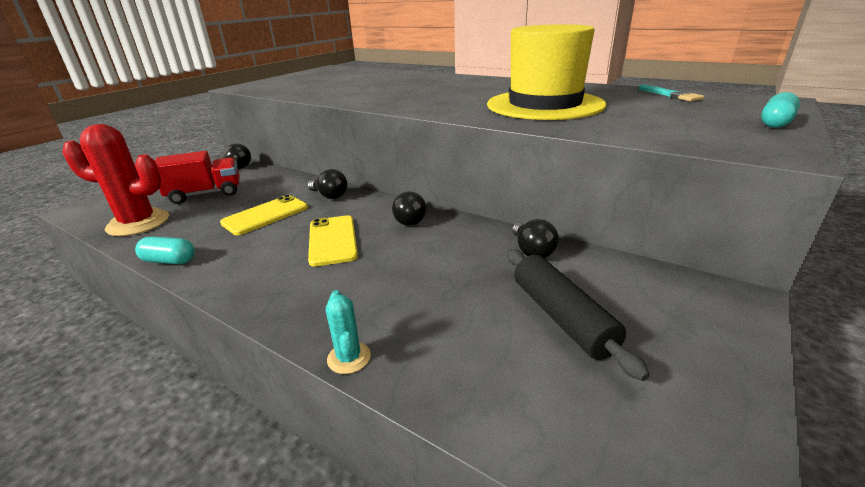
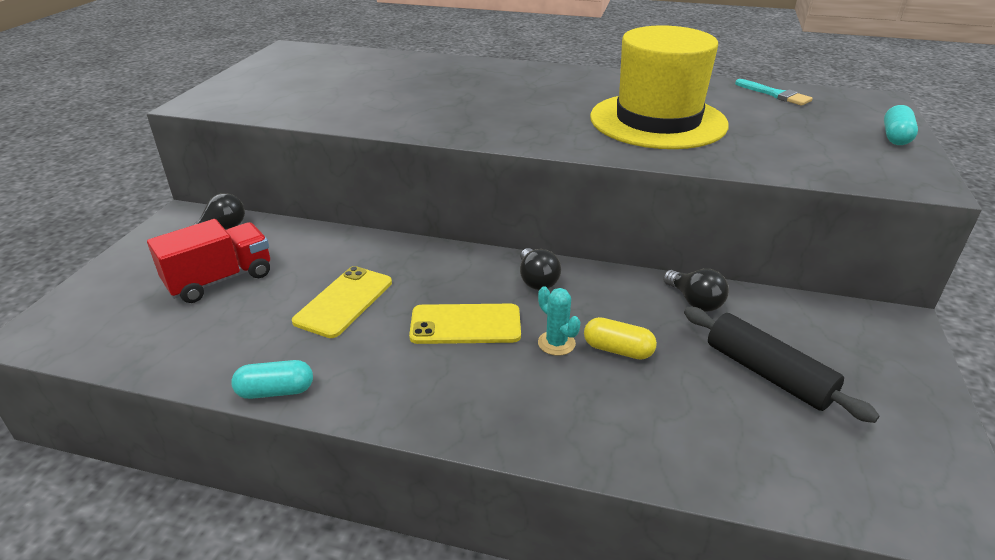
camera: 20 degrees left, 5 degrees up
(138, 223) = (164, 343): red cactus -> none
(330, 196) = (405, 259): black light bulb -> none
(333, 240) = (465, 324): yellow phone -> yellow phone turned 60 degrees counterclockwise
(349, 358) = (601, 462): turquoise cactus -> turquoise cactus (556, 343)
(435, 275) = (618, 350): none -> yellow capsule

